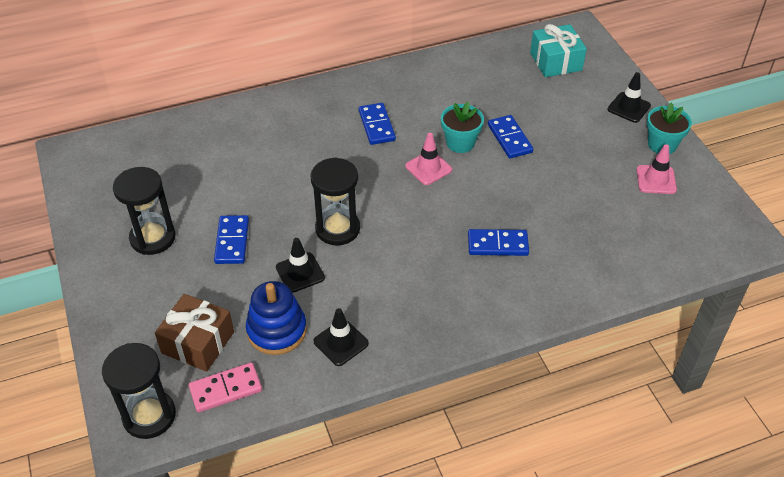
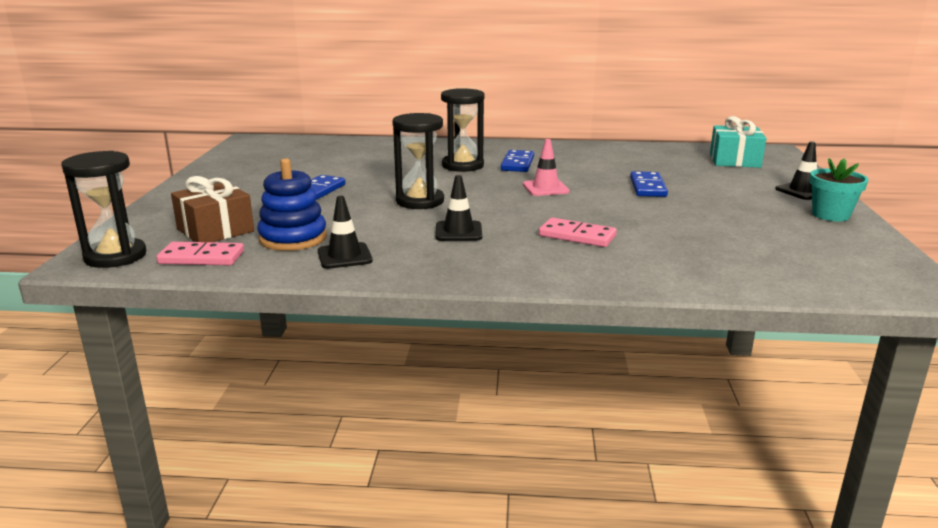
camera: 25 degrees right, 25 degrees down
(153, 238) = (255, 179): black hourglass -> black hourglass (462, 165)
(300, 272) = (356, 215): black traffic cone -> black traffic cone (458, 232)
(460, 143) = (592, 182): turquoise flower pot -> none
(497, 244) = (577, 236): blue domino -> pink domino
(656, 180) = (808, 232): pink traffic cone -> none

